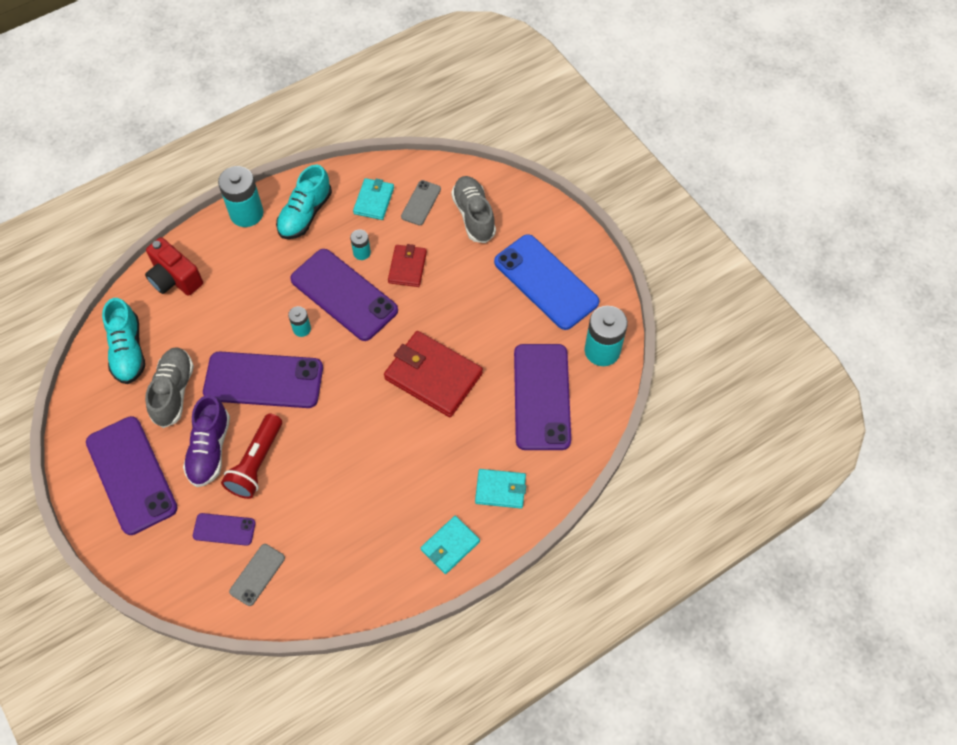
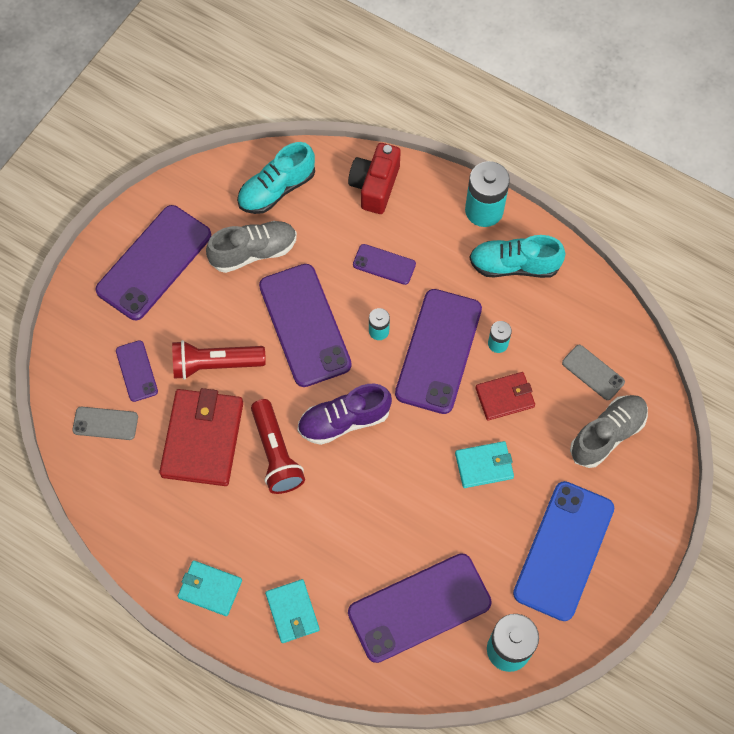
camera: 65 degrees right, 5 degrees up
(210, 449) = (210, 315): purple shoe -> purple shoe (344, 421)
(247, 301) = (384, 264): none -> purple phone
(362, 448) = (276, 454): none -> red flashlight
(374, 201) = (568, 324): turquoise wallet -> turquoise wallet (484, 465)
(421, 203) = (593, 372): grey phone -> grey phone turned 45 degrees clockwise
(433, 376) = (389, 485): red wallet -> red wallet (202, 439)

